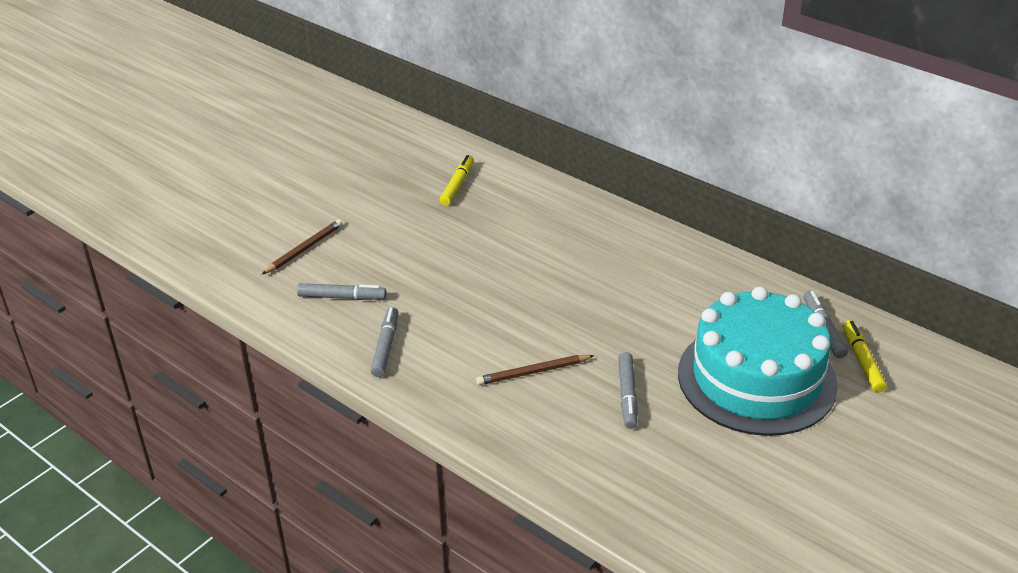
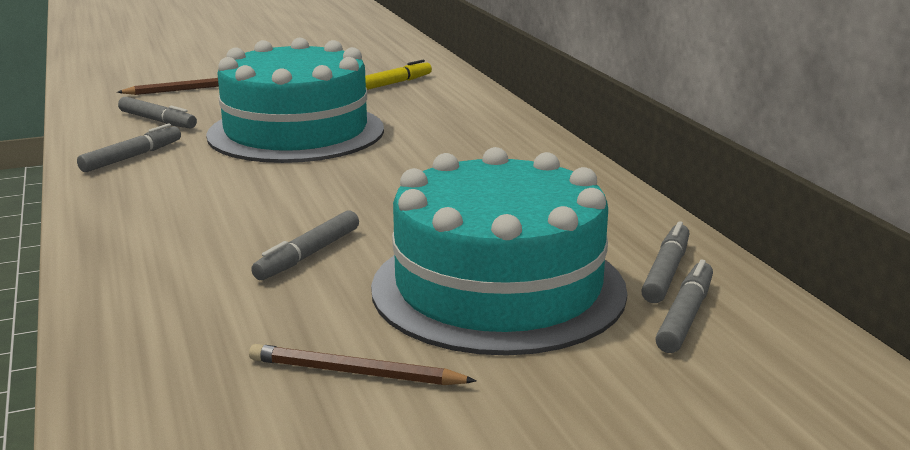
camera: 30 degrees right, 15 degrees down
(463, 273) = (296, 132): none -> turquoise cake
(533, 372) = (237, 209): brown pencil -> brown pencil (355, 372)
(862, 361) = (685, 316): yellow marker -> grey marker

